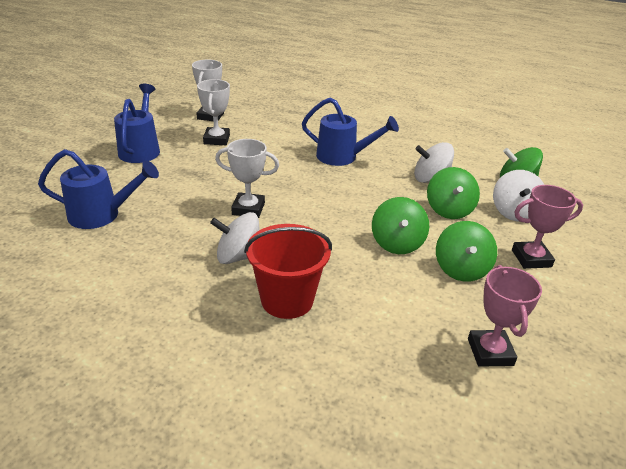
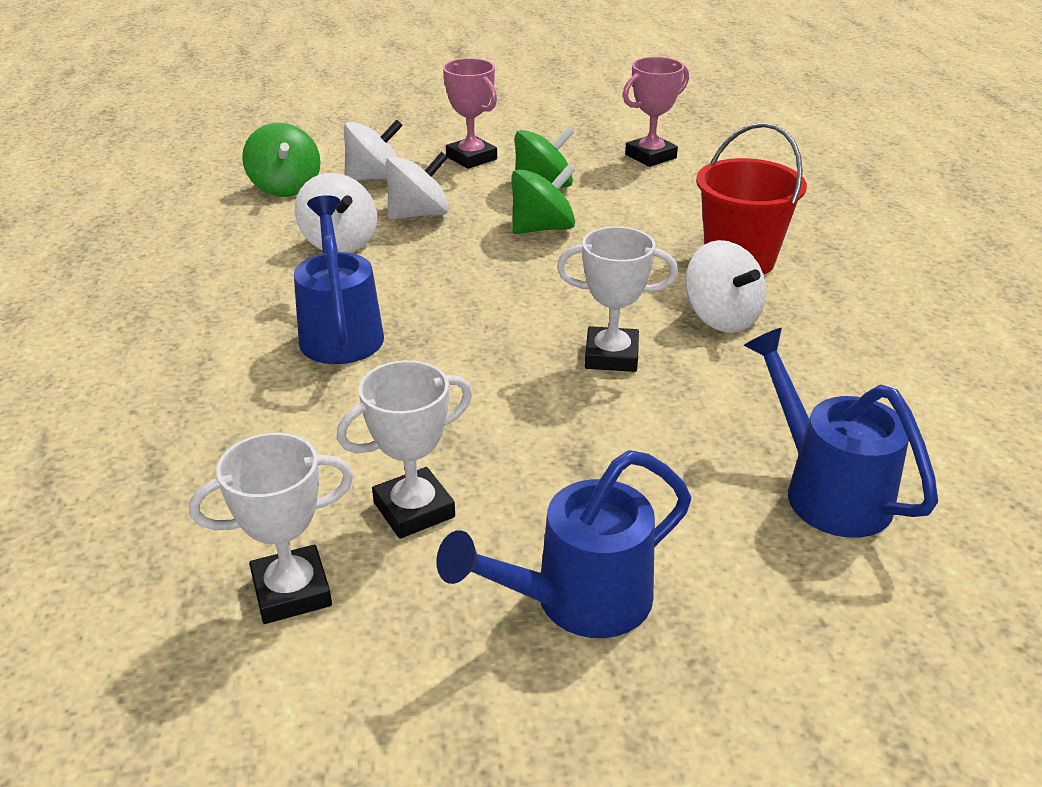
camera: 120 degrees left, 0 degrees up
(248, 209) = (611, 356): white trophy -> white trophy turned 60 degrees counterclockwise
(449, 210) = (419, 214): green spinning top -> white spinning top

